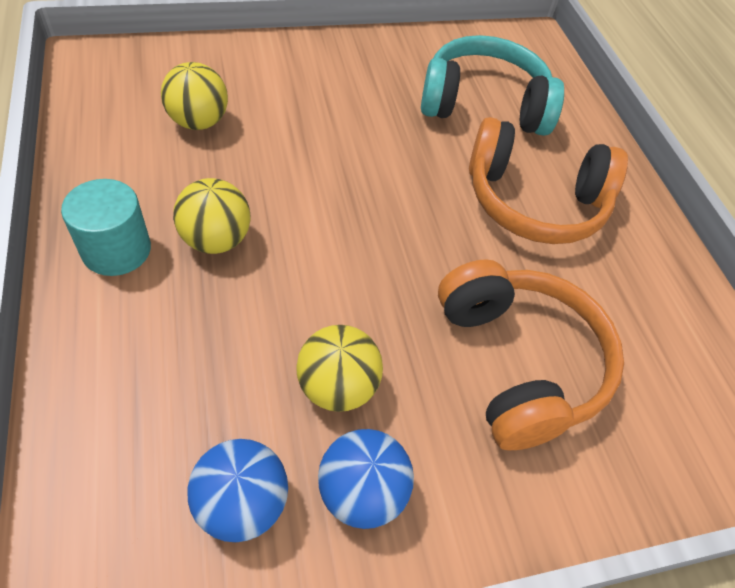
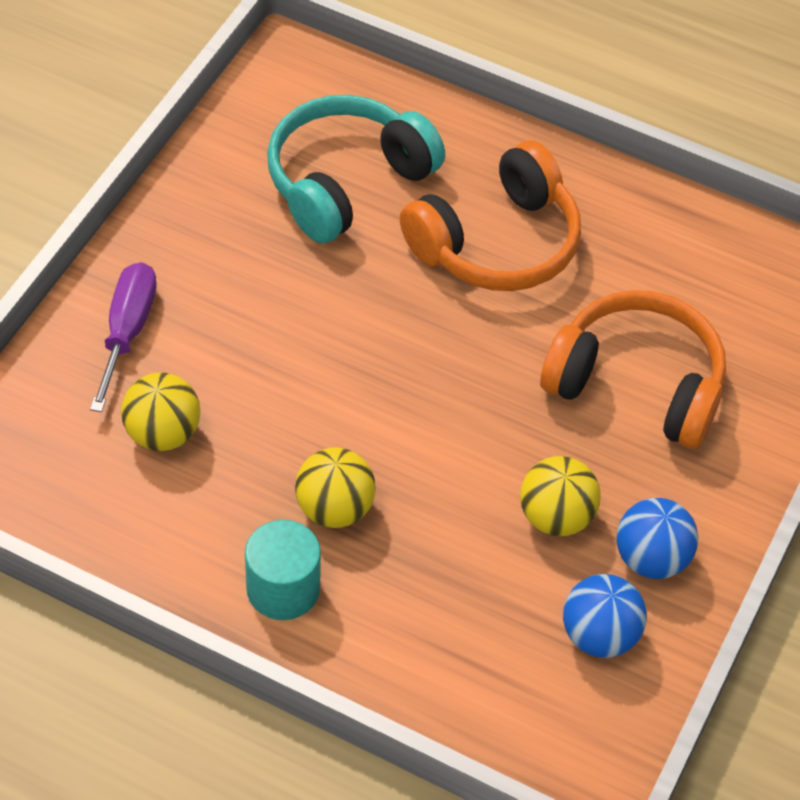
camera: 45 degrees left, 0 degrees up
(262, 69) = (127, 331): none -> purple screwdriver

